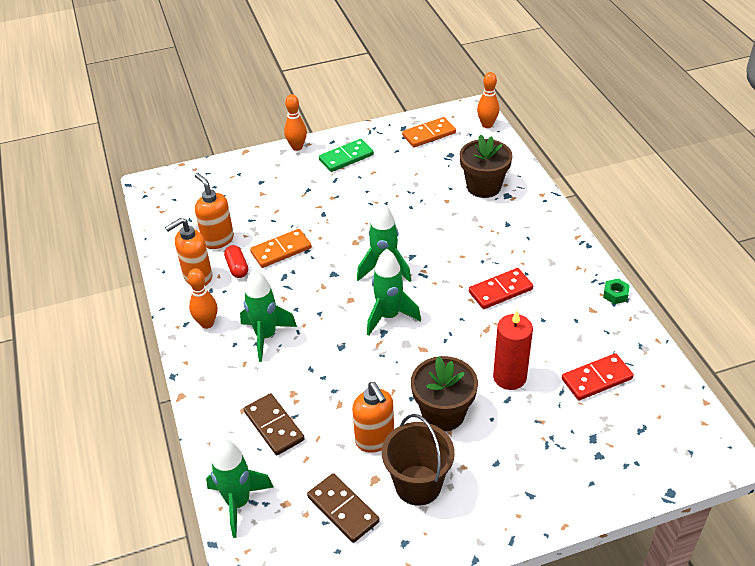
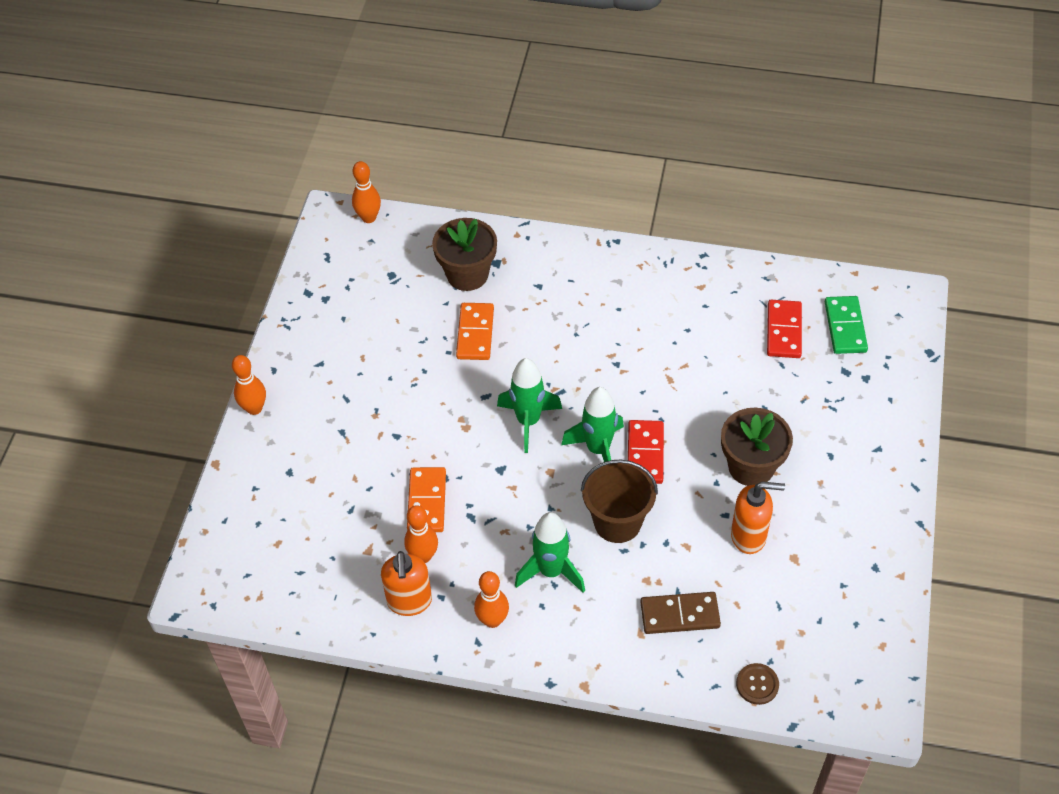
camera: 60 degrees left, 10 degrees up
(218, 240) = (360, 557): orange soap dispenser -> none
(237, 267) = (423, 556): red capsule -> orange bowling pin
(238, 503) = (757, 684): green rocket -> brown button
(343, 509) = (814, 599): brown domino -> none
(346, 157) = (315, 370): green domino -> green domino (845, 327)
(418, 485) = (820, 527): brown bucket -> brown bucket (617, 522)
(429, 134) = (340, 276): orange domino -> orange domino (475, 333)
(500, 290) = (627, 341): red domino -> red domino (645, 454)
(509, 377) = (741, 393): red candle -> none
(615, 294) = (694, 259): green nut -> none

